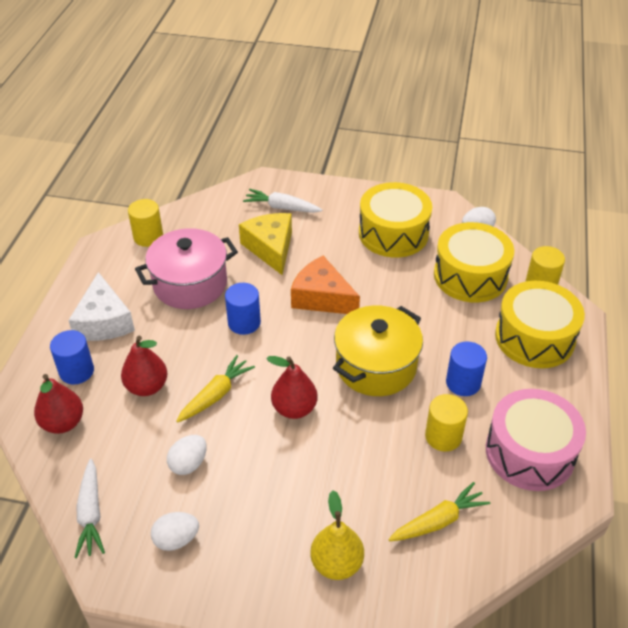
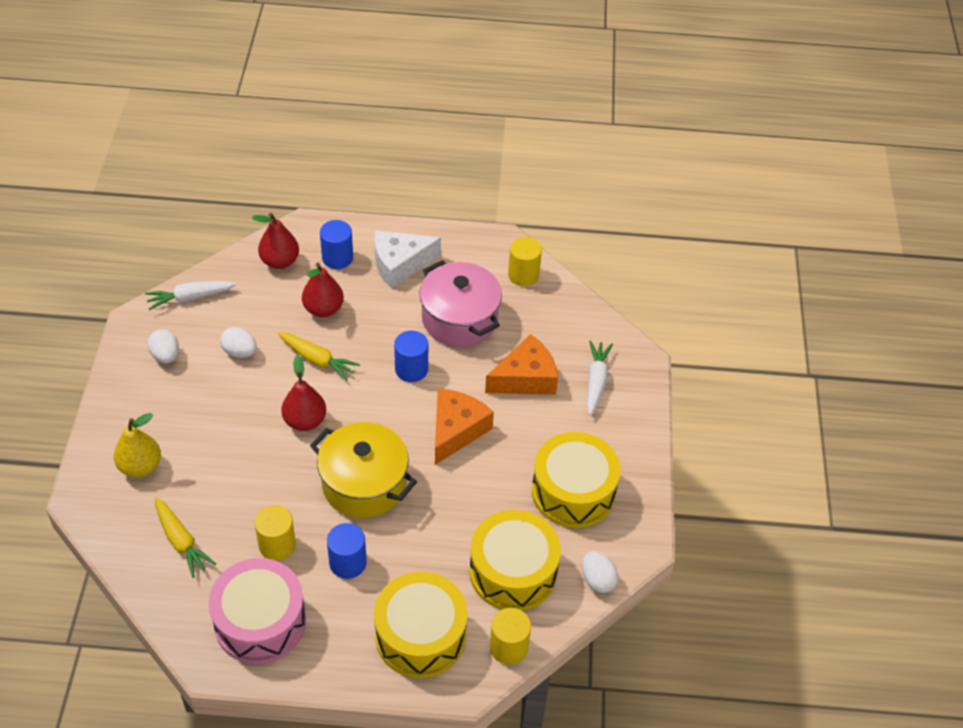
camera: 80 degrees right, 5 degrees up
(270, 248) = (525, 378): yellow cheese -> orange cheese

